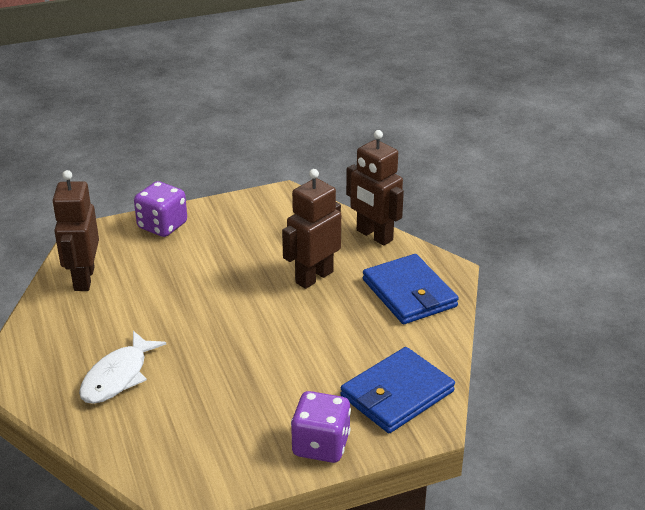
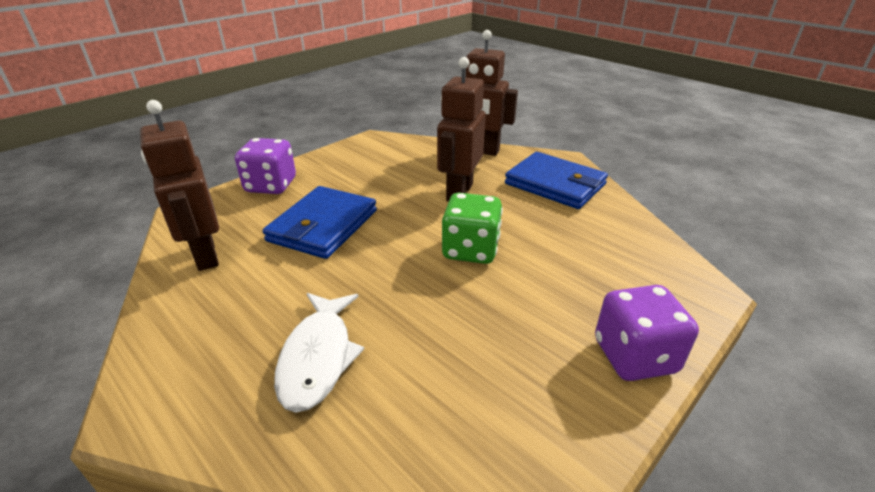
camera: 25 degrees left, 0 degrees up
(277, 333) = (470, 250): none -> green dice
(397, 394) = (644, 272): blue wallet -> blue wallet (323, 226)

